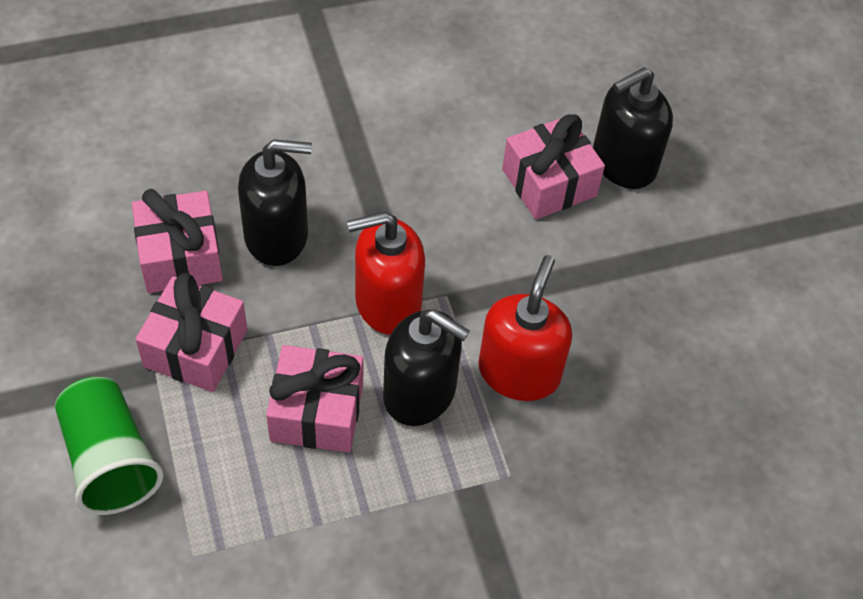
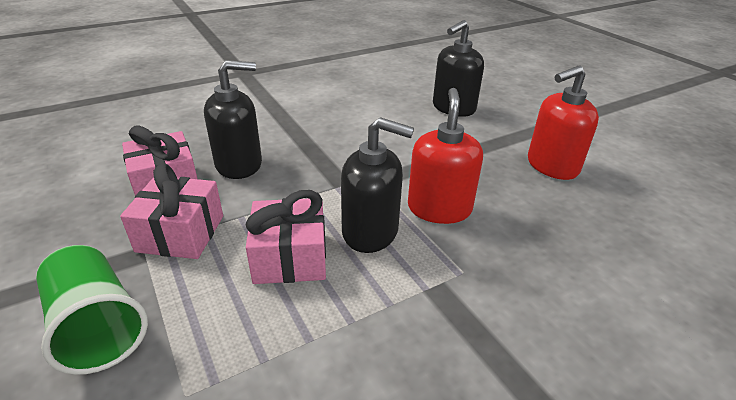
camera: 10 degrees left, 20 degrees down
(387, 303) = (328, 186): red soap dispenser -> red soap dispenser (552, 166)
(549, 183) = (413, 120): pink gift -> none

